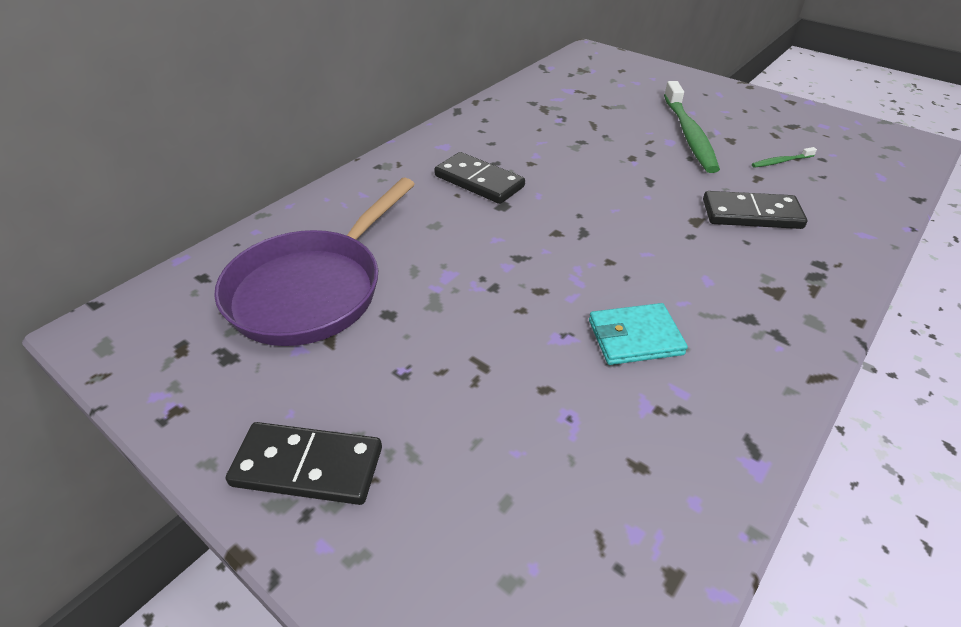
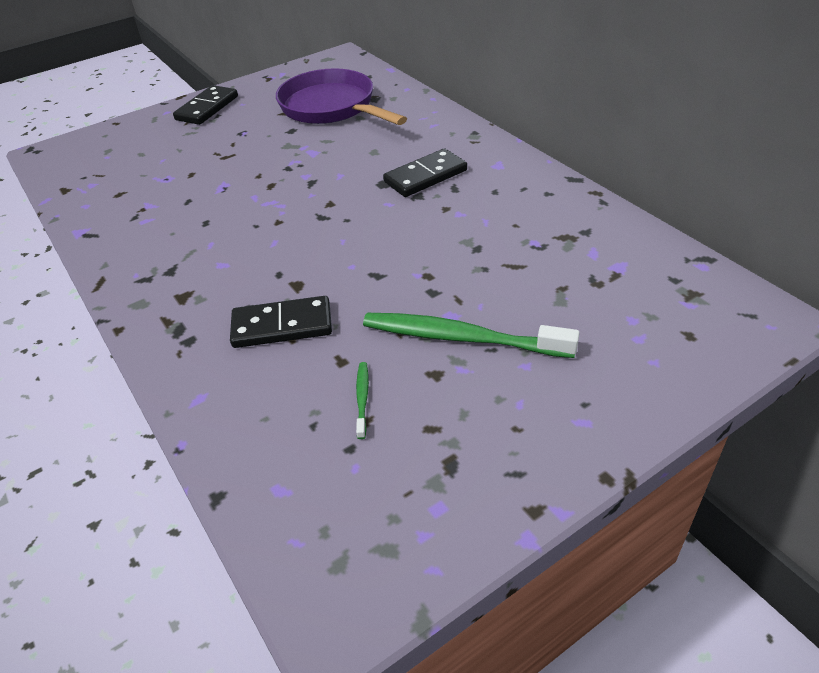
camera: 110 degrees right, 0 degrees up
(635, 337) = (198, 214): turquoise wallet -> none
(751, 214) = (282, 325): black domino -> black domino turned 60 degrees clockwise

